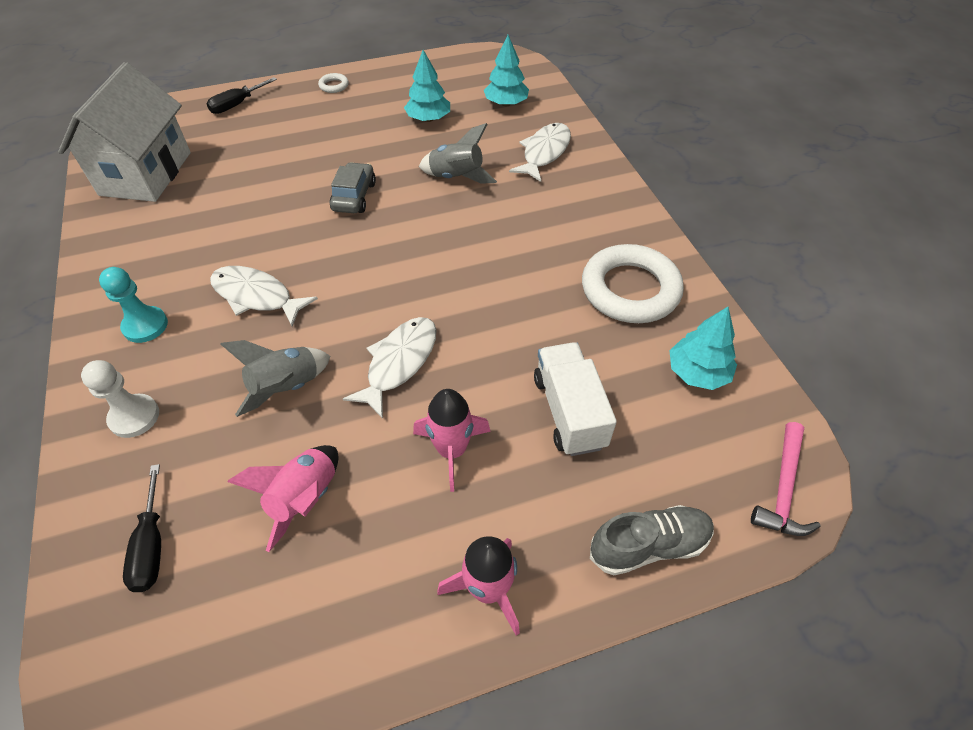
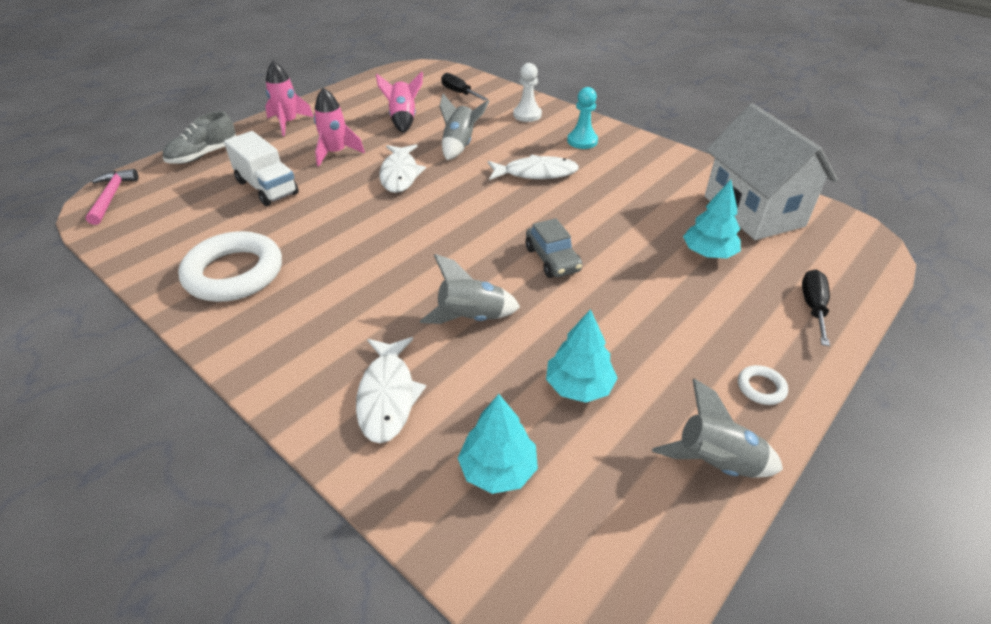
camera: 150 degrees right, 10 degrees down
(399, 72) = (715, 463): none -> grey rocket
(697, 373) = (168, 235): turquoise tree -> turquoise tree (708, 253)

